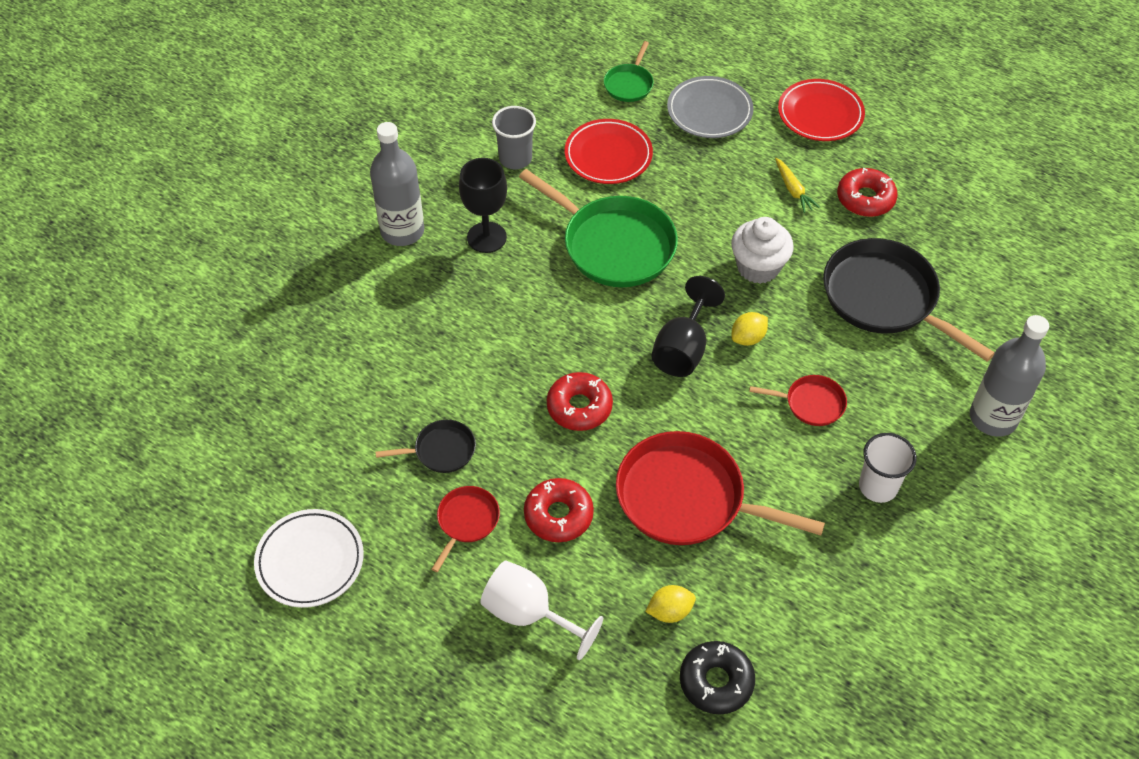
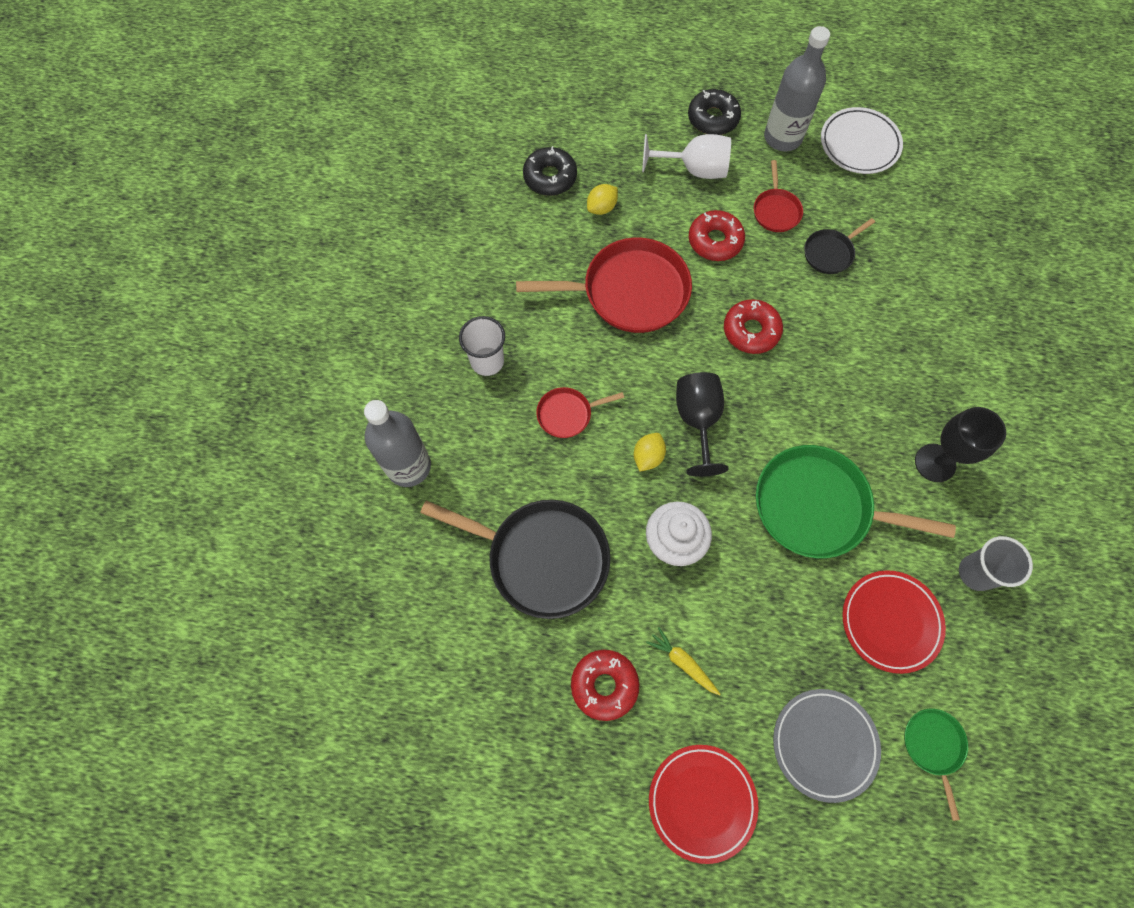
camera: 155 degrees right, 15 degrees up
(402, 231) = (1011, 435): grey bottle -> grey bottle (782, 137)
(462, 676) = (713, 118): none -> black donut

